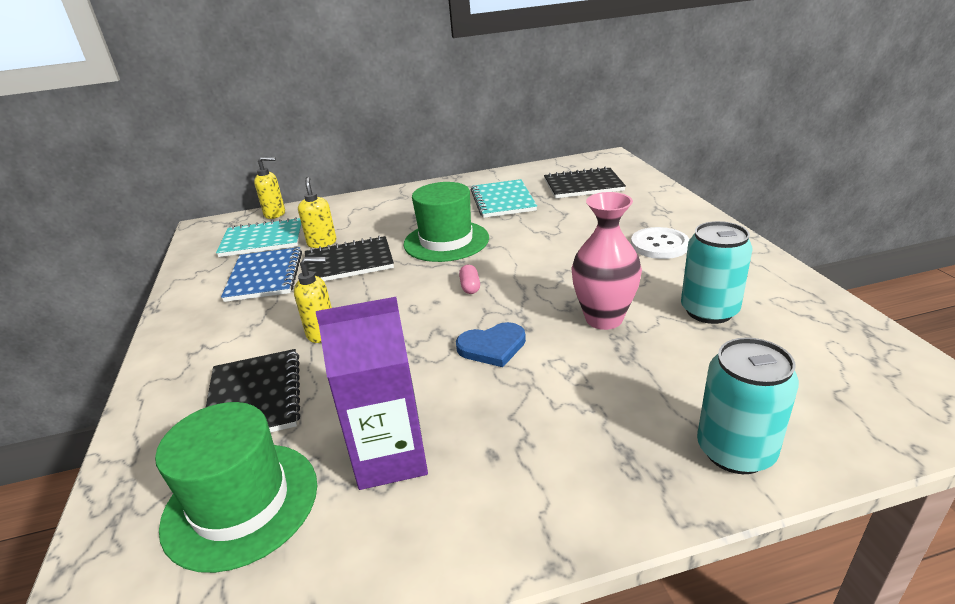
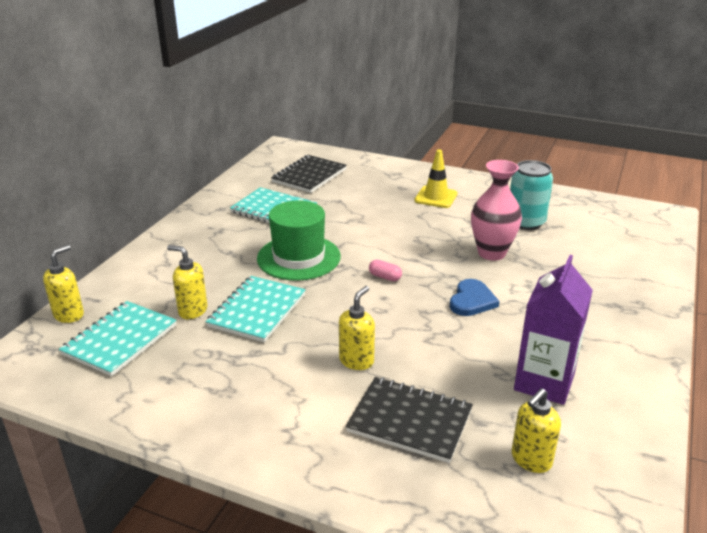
camera: 55 degrees left, 0 degrees up
(241, 503) = (531, 460): green hat -> yellow soap dispenser
(265, 276) = (206, 360): blue notebook -> none
(349, 262) = (257, 310): black notebook -> turquoise notebook
(659, 245) = (436, 197): white button -> yellow traffic cone
(735, 451) = (642, 277): turquoise can -> none

